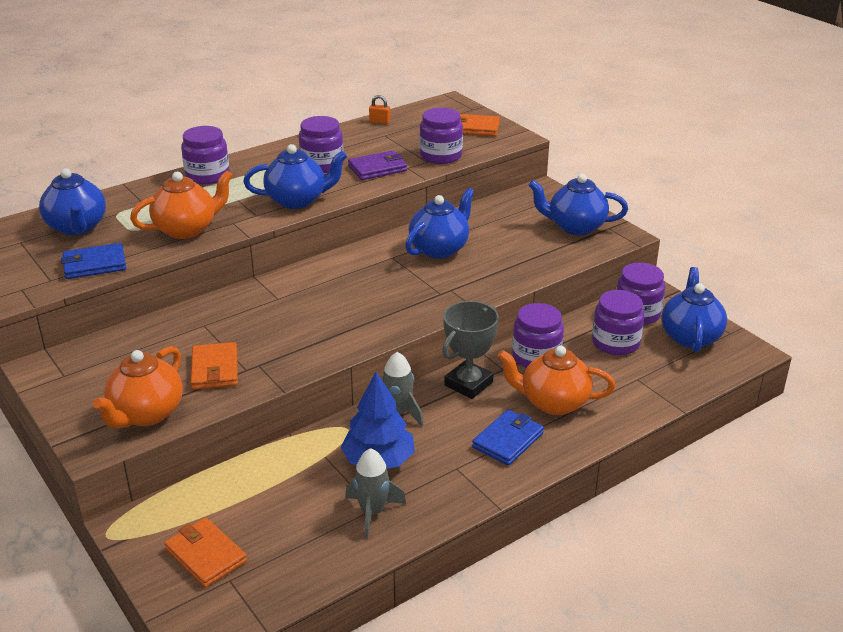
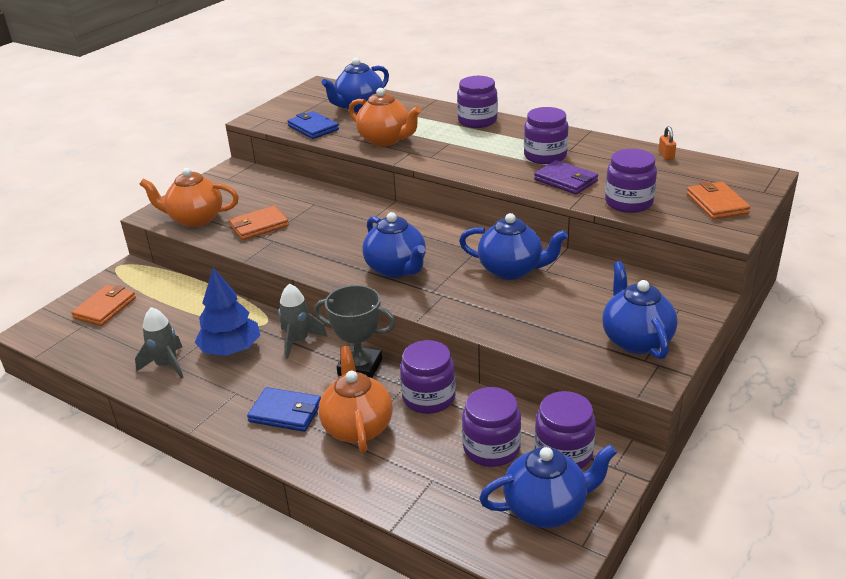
camera: 70 degrees right, 0 degrees up
(297, 200) = (469, 164): blue teapot -> blue teapot (396, 269)

